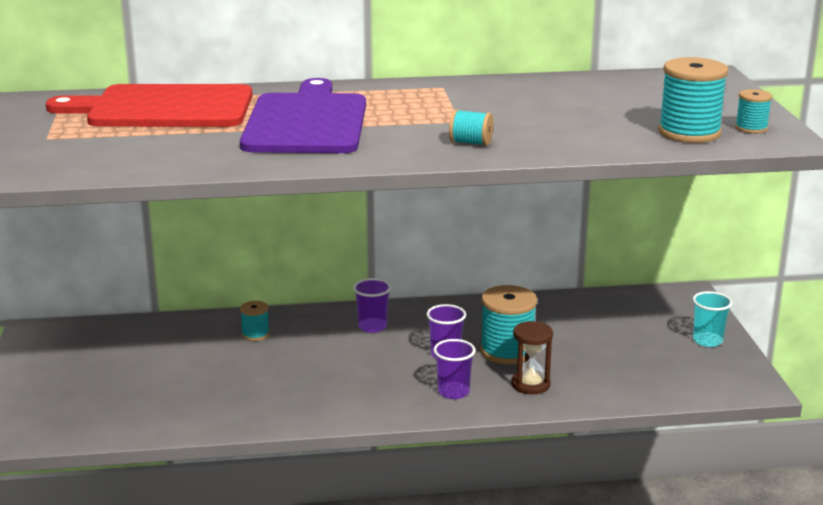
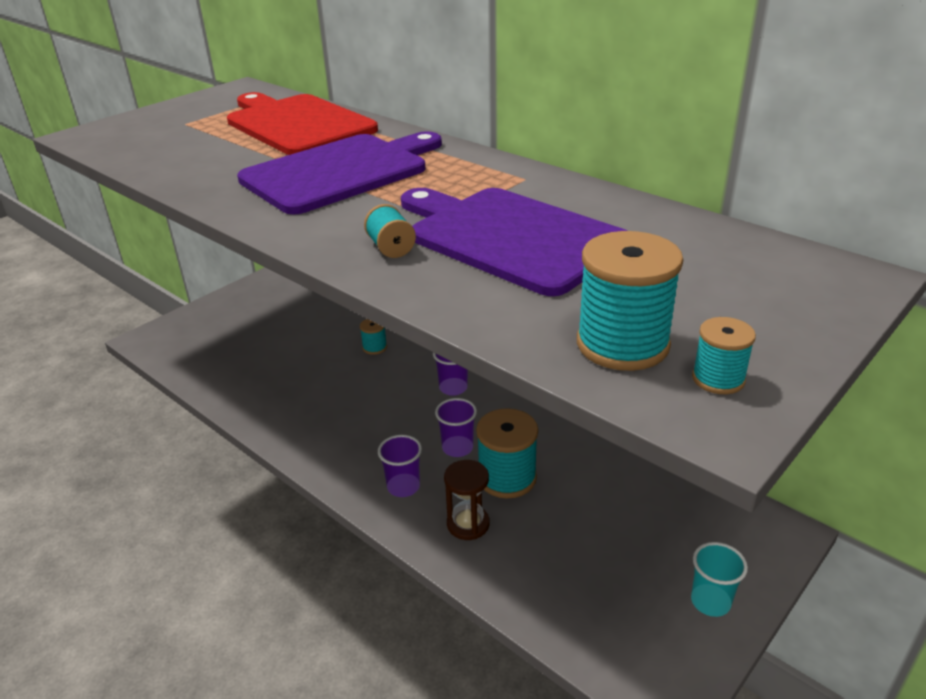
camera: 50 degrees right, 10 degrees up
(520, 115) = (511, 237): none -> purple cutting board

